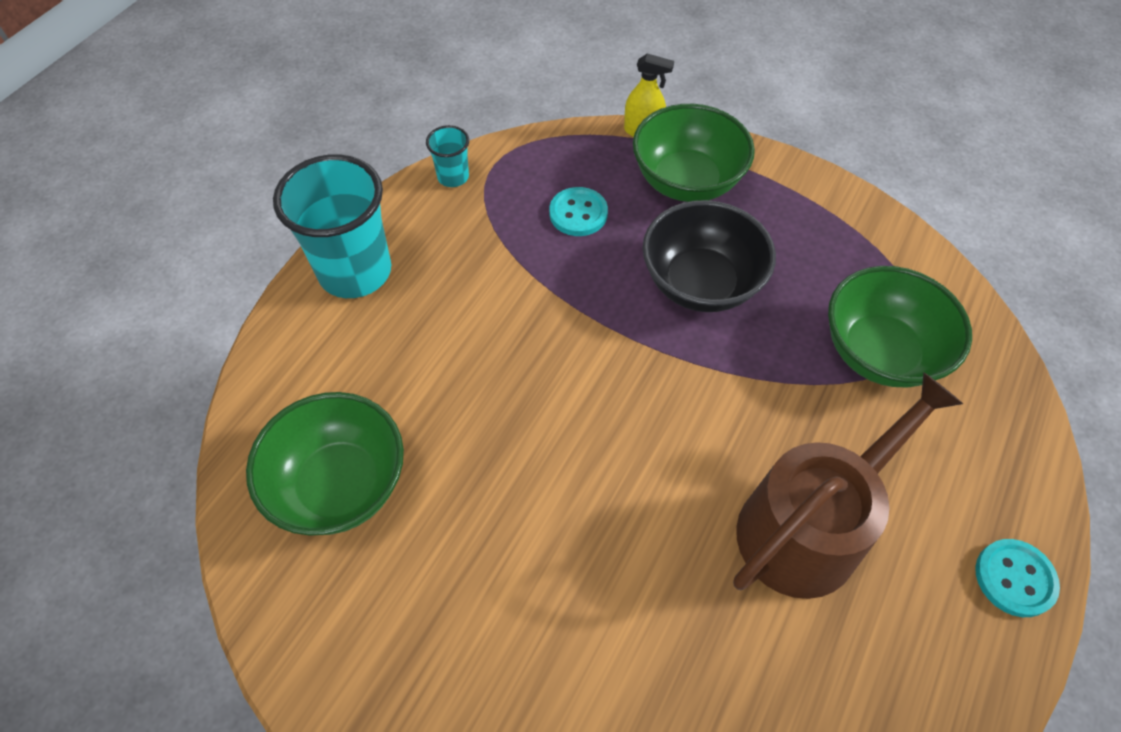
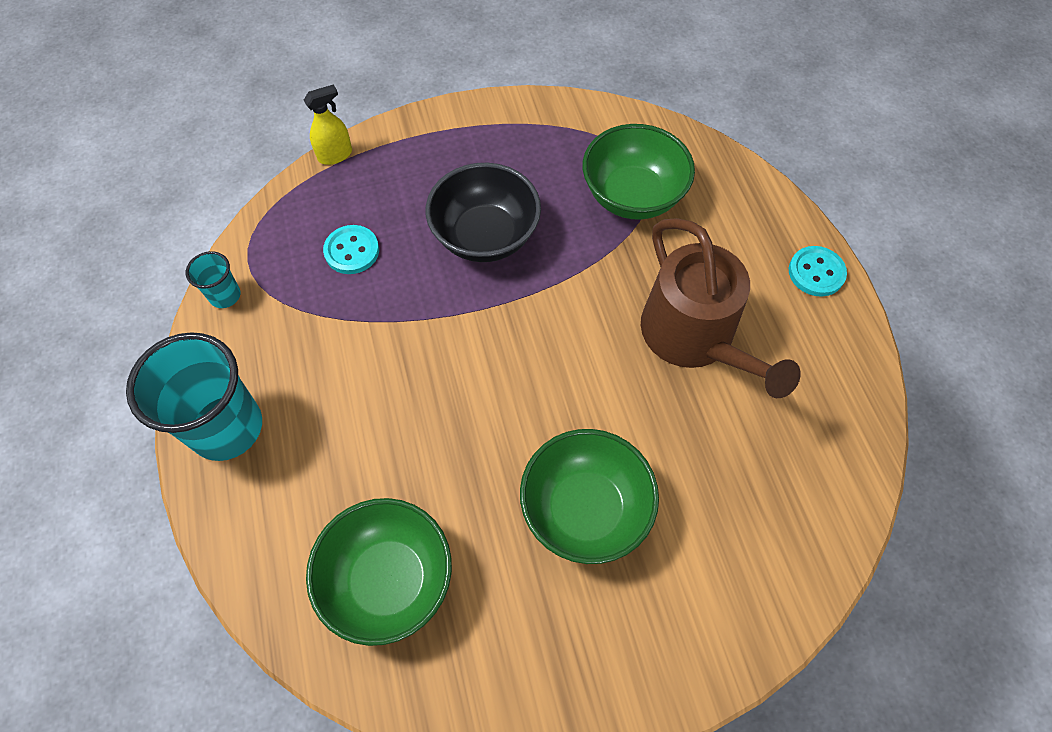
camera: 45 degrees left, 5 degrees up
(686, 181) = (404, 170): green bowl -> green bowl (585, 509)
(808, 526) = (694, 337): brown watering can -> brown watering can turned 150 degrees clockwise

